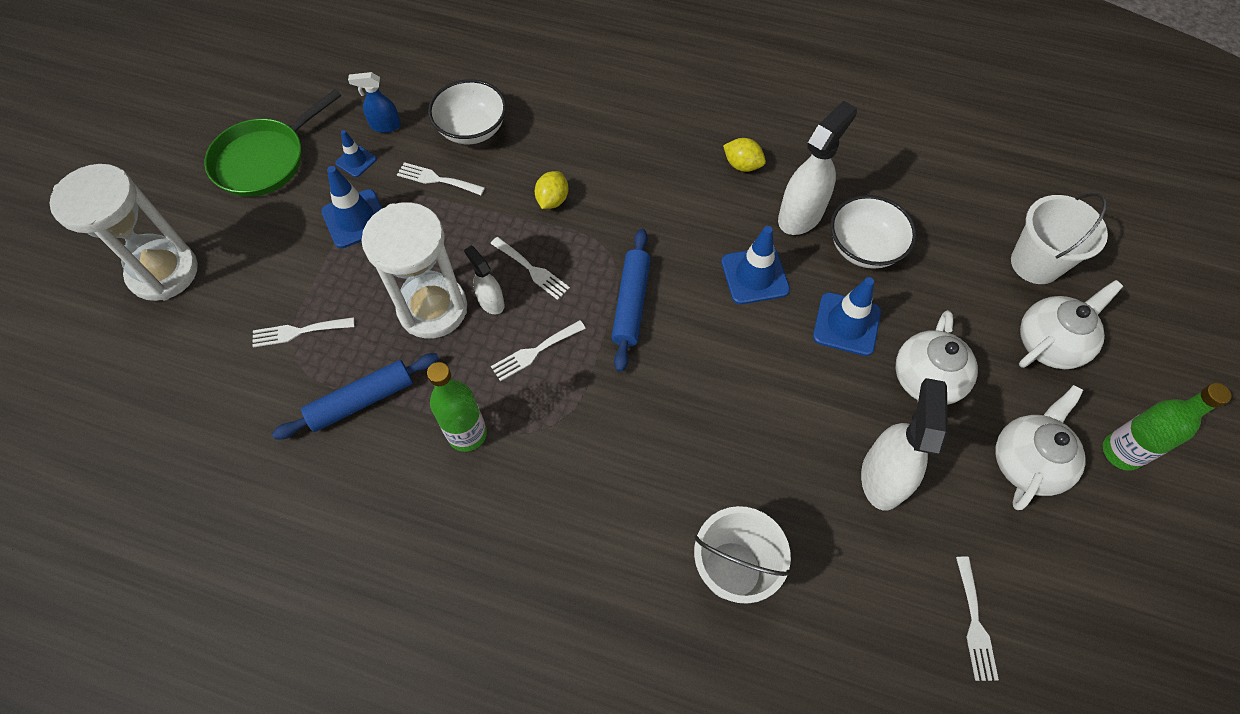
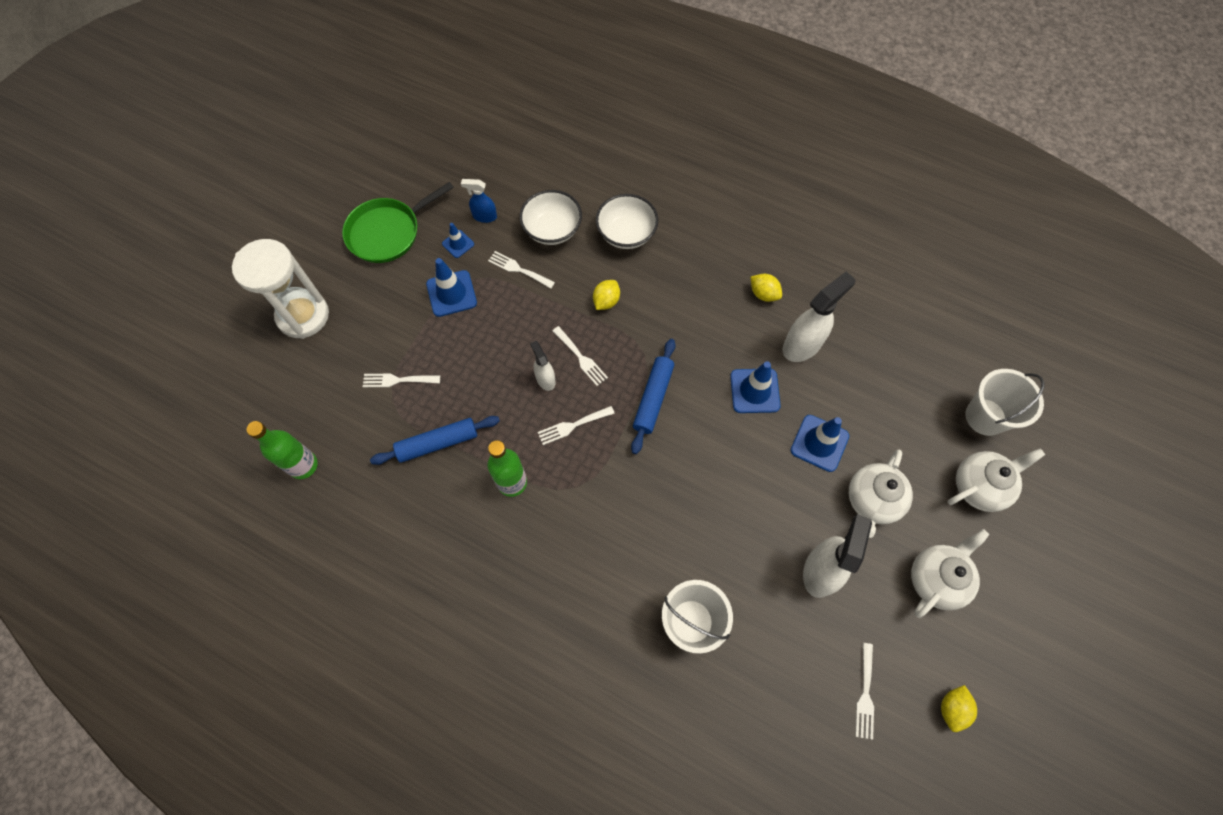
camera: 10 degrees right, 5 degrees up
(433, 309) = (500, 378): white hourglass -> none
(864, 248) = (848, 381): white bowl -> white bowl (626, 233)
(1087, 620) = (952, 708): none -> yellow lemon
(1121, 452) = (1014, 584): green bottle -> green bottle (303, 465)

